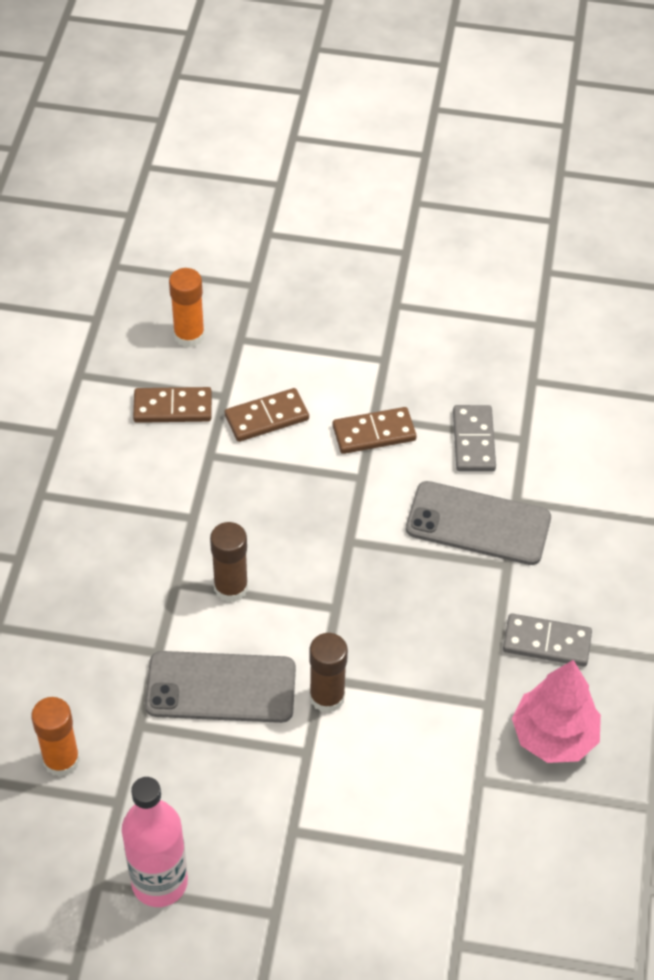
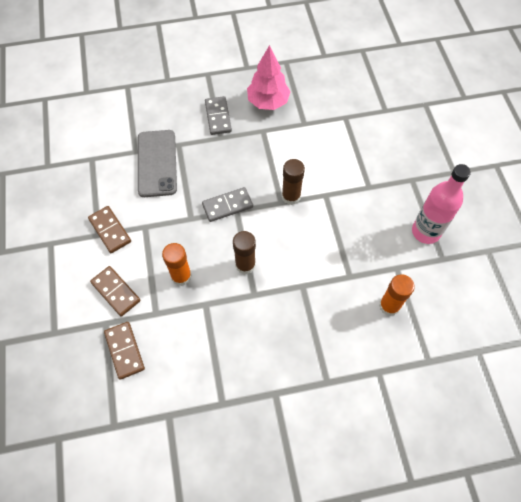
camera: 110 degrees left, 10 degrees up
(189, 335) = (58, 366): orange glue stick -> orange glue stick (181, 276)
(221, 687) = (309, 246): grey phone -> none
(473, 441) = (100, 181): grey domino -> grey domino (227, 206)

